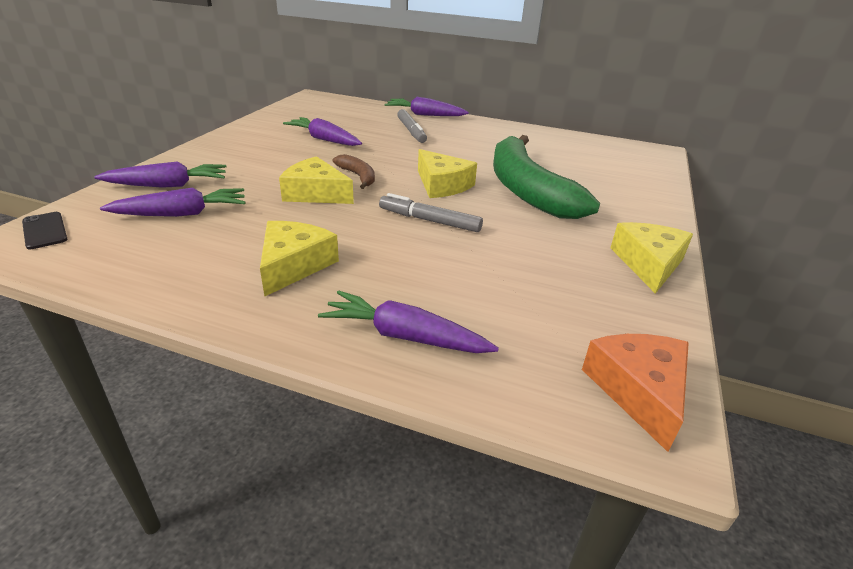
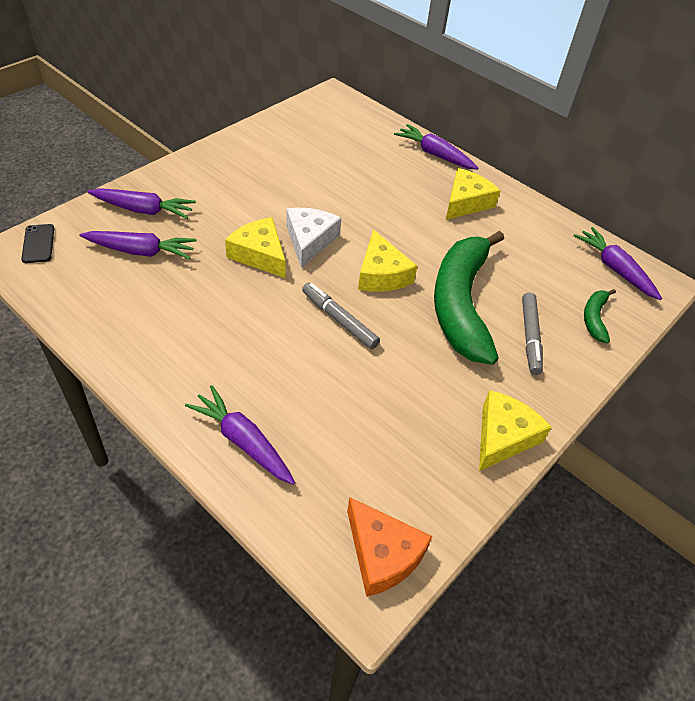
camera: 20 degrees right, 15 degrees up
(294, 265) = (200, 339): yellow cheese -> yellow cheese (466, 202)
(324, 139) = (307, 174): purple carrot -> purple carrot (614, 269)
(358, 176) = (310, 240): brown banana -> white cheese
(411, 131) = (402, 181): grey marker -> grey marker (530, 337)
(635, 177) = (594, 318): none -> green banana
(638, 390) = (382, 554): orange cheese -> orange cheese turned 120 degrees clockwise

